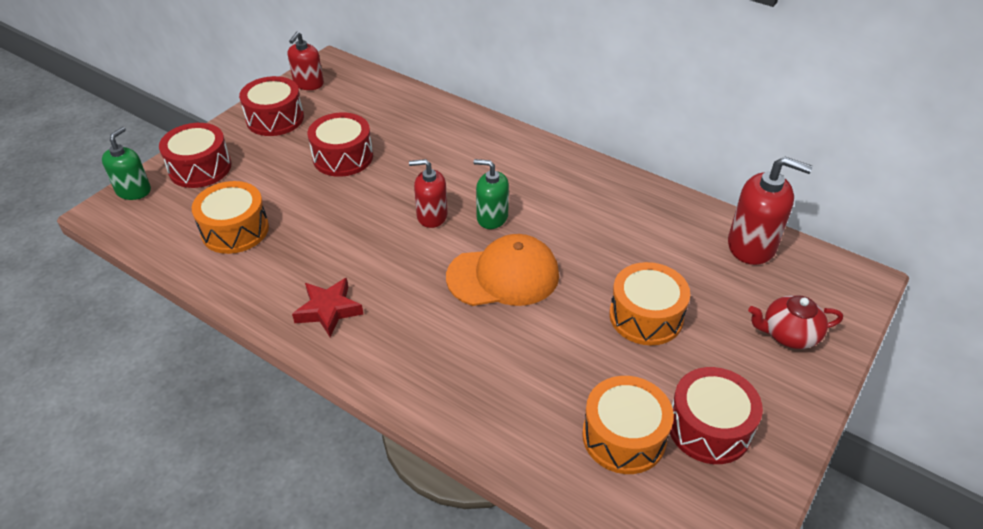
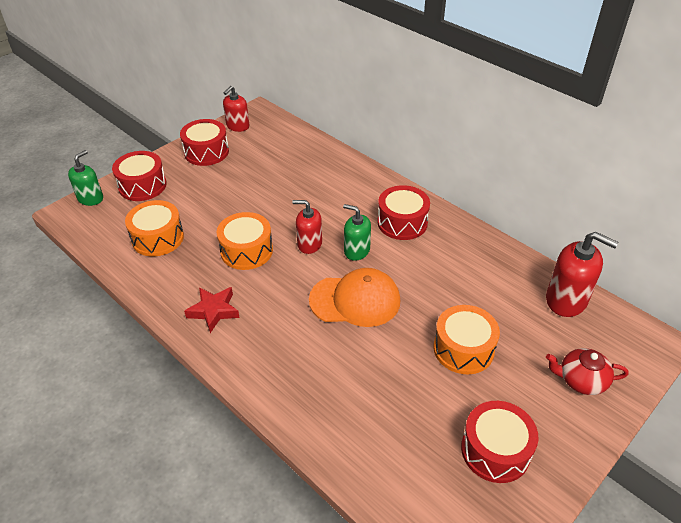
camera: 10 degrees right, 0 degrees up
(343, 157) = (251, 188): red drum -> red drum (402, 222)
(624, 436) = (423, 447): orange drum -> orange drum (246, 251)

